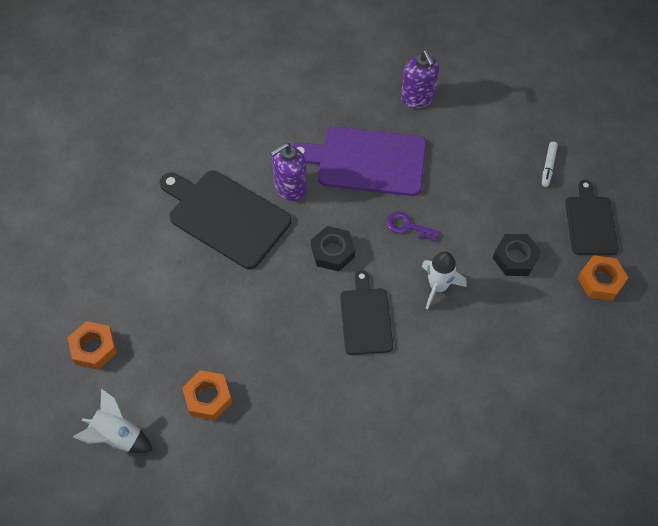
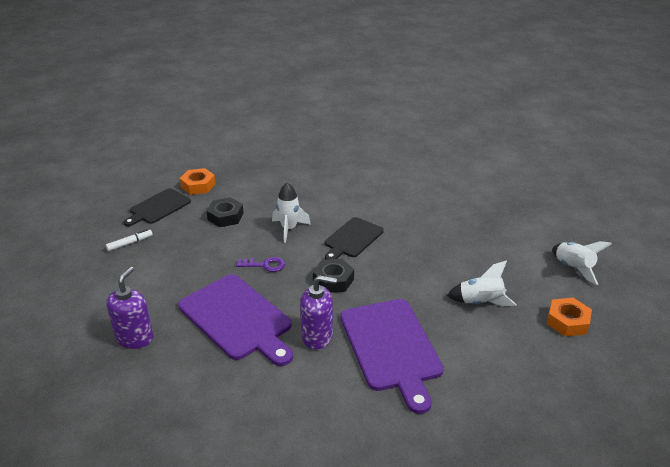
camera: 140 degrees left, 25 degrees down
(184, 317) = (480, 302): none -> white rocket
(208, 397) = (495, 255): orange nut -> none
(226, 216) = (391, 347): black cutting board -> purple cutting board
(407, 226) = (265, 265): purple key -> purple key turned 60 degrees counterclockwise

